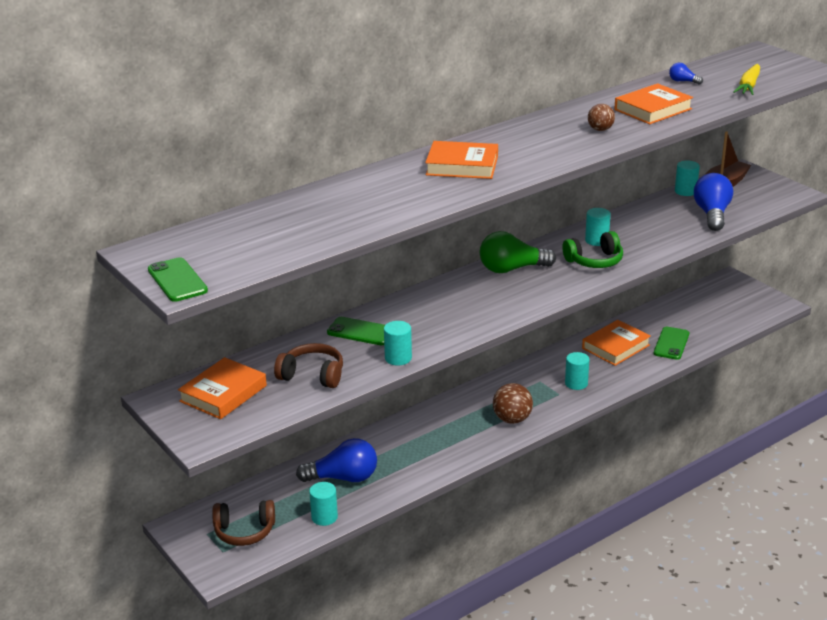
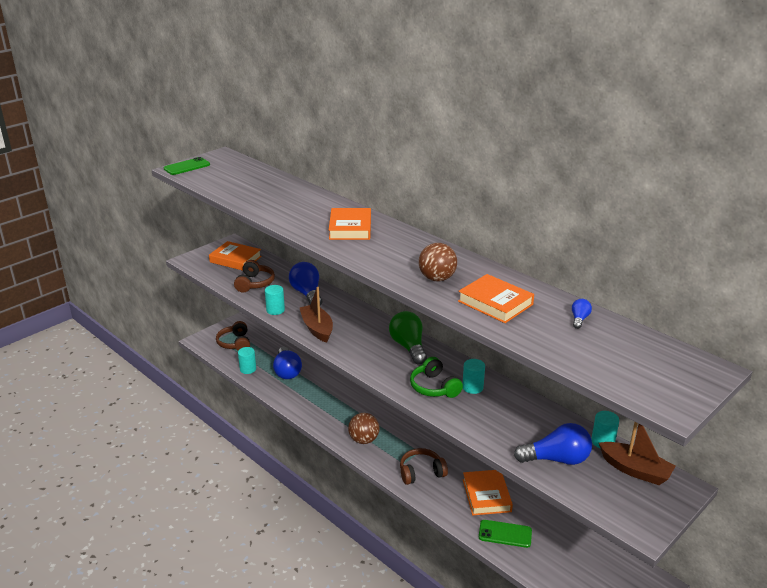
camera: 80 degrees right, 0 degrees up
(361, 332) = (307, 294): green phone -> blue light bulb
(456, 327) = (317, 329): none -> brown boat
(576, 383) = (421, 472): turquoise cylinder -> brown headphones
(600, 129) = (437, 278): brown ball -> brown ball, size x1.59
(616, 347) = (486, 495): orange book -> orange book turned 45 degrees clockwise
(748, 86) = (588, 358): yellow carrot -> none

